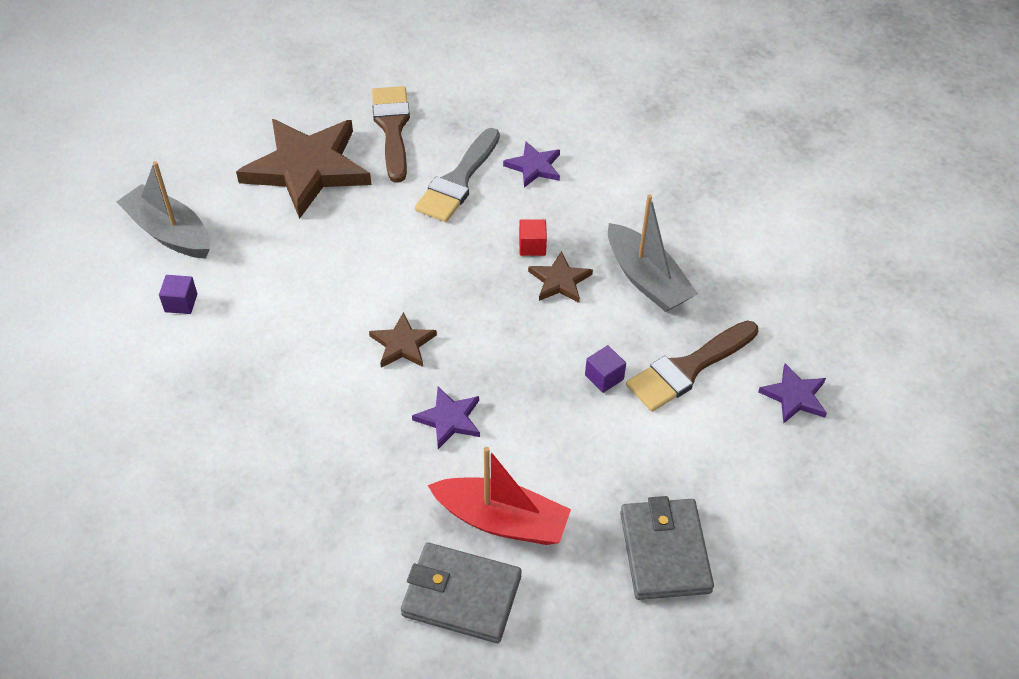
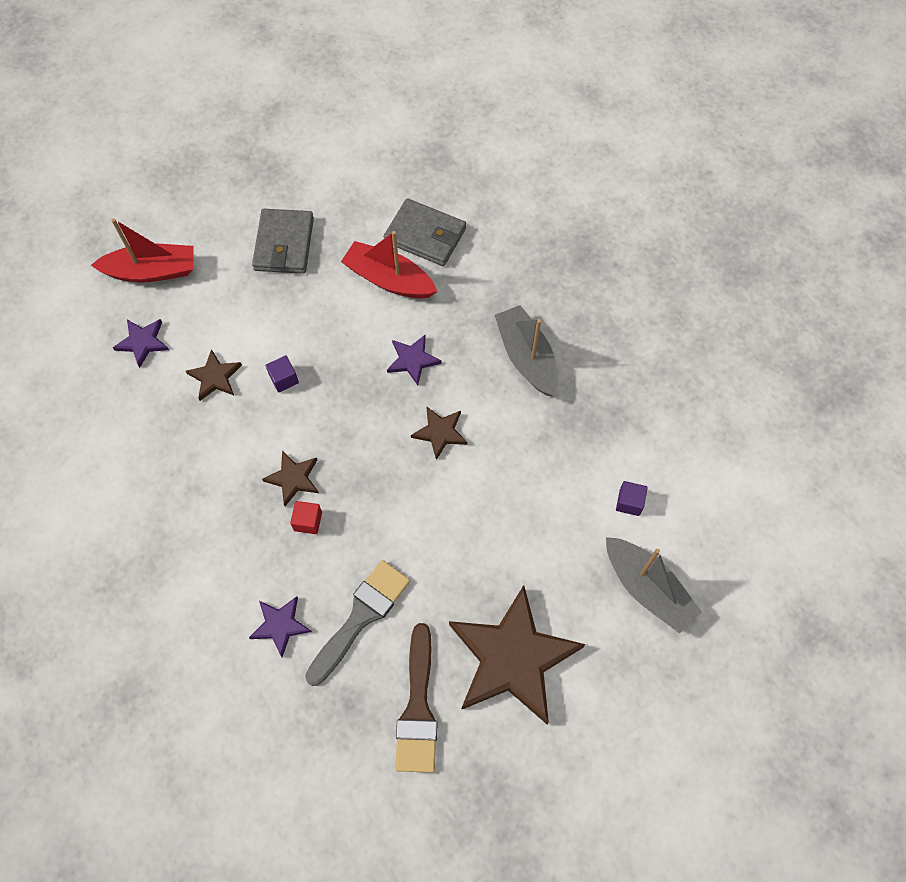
camera: 170 degrees left, 15 degrees up
(646, 279) = (217, 469): grey boat -> grey boat (526, 357)
(688, 369) = (215, 377): brown brush -> brown star
(830, 487) = (152, 271): none -> red boat

